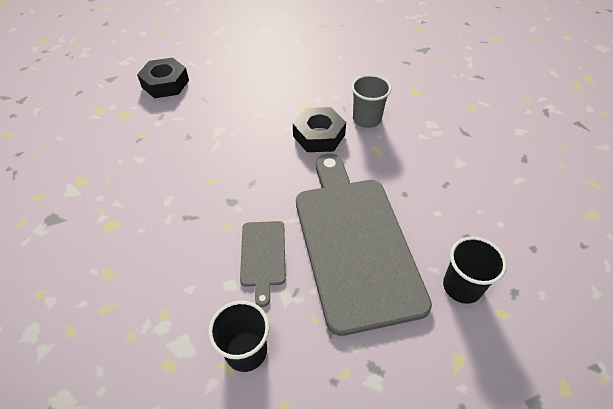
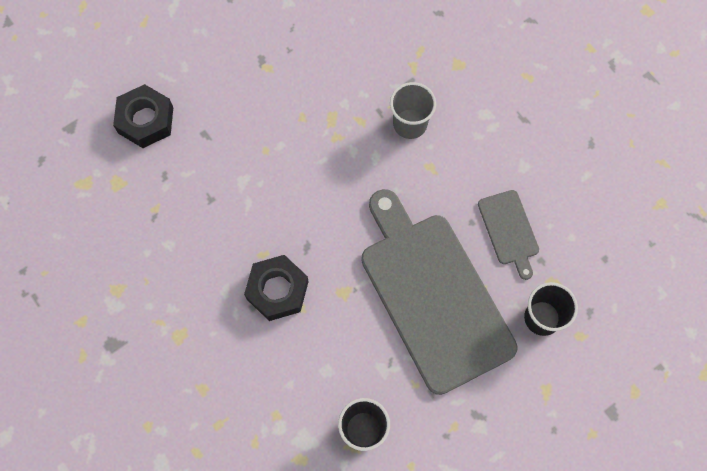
camera: 15 degrees left, 20 degrees up
(263, 256) = (348, 332): grey cutting board -> grey cutting board (509, 230)
(319, 135) = (361, 162): black nut -> black nut (277, 290)

